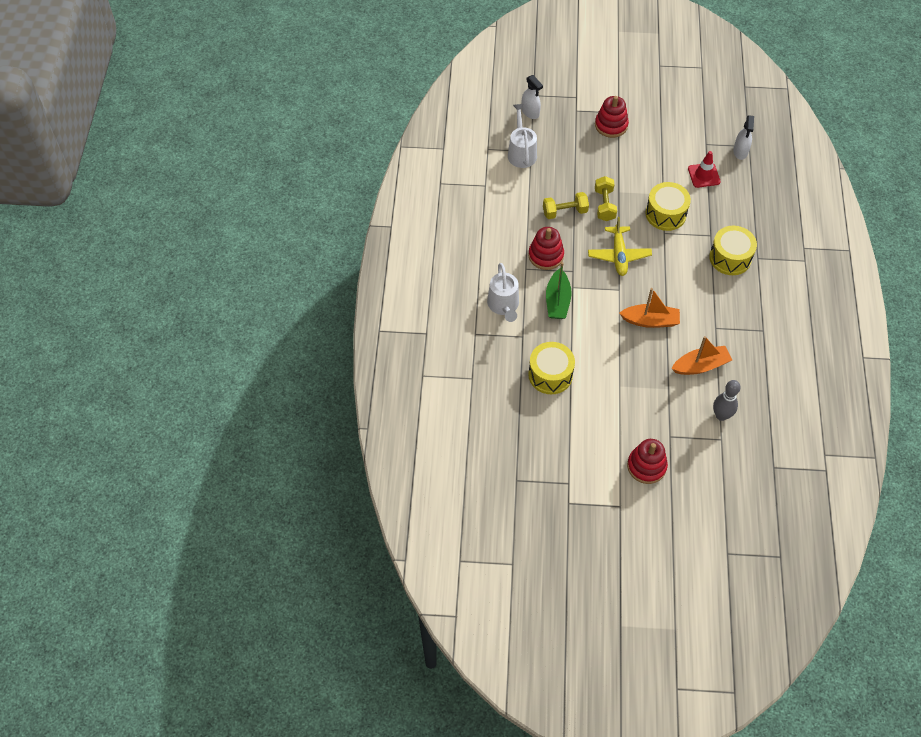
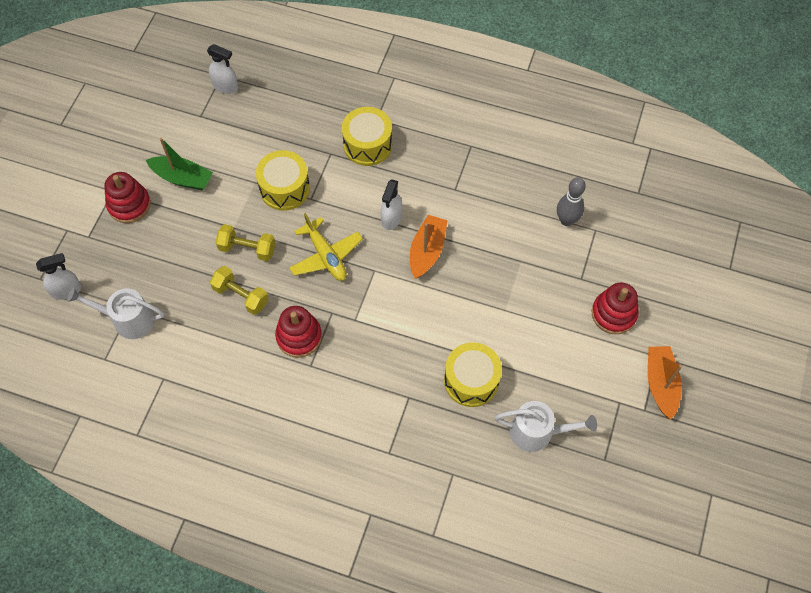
camera: 75 degrees left, 5 degrees up
(503, 305) = (357, 407): white watering can -> white watering can (537, 432)
(557, 301) = (369, 342): green boat -> green boat (182, 178)
(565, 212) = (241, 296): yellow dumbbell -> yellow dumbbell turned 60 degrees counterclockwise
(619, 255) = (326, 256): yellow plane -> yellow plane turned 45 degrees clockwise
(669, 290) = (391, 218): none -> white spray bottle
(700, 365) = (499, 220): orange boat -> orange boat (660, 384)
(704, 175) = (244, 133): red traffic cone -> none

